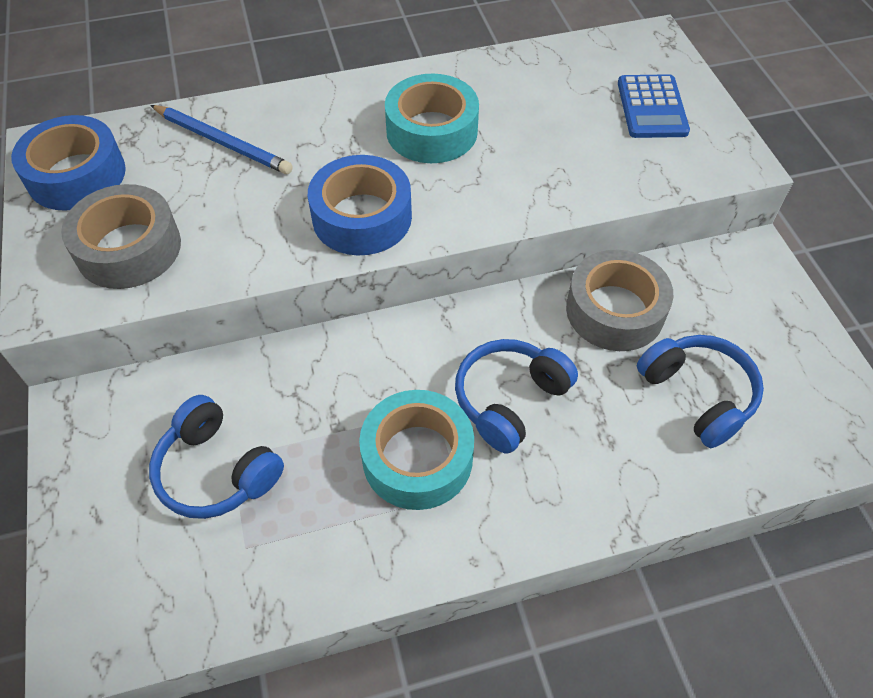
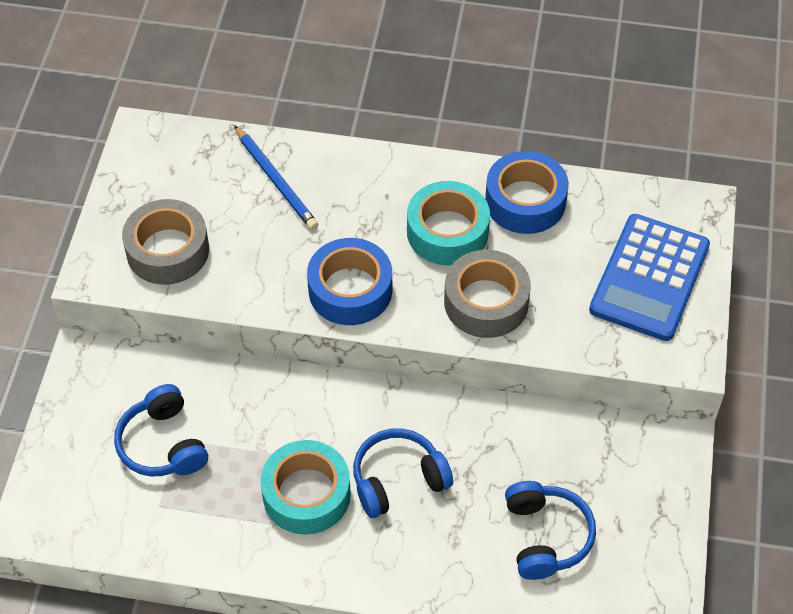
camera: 25 degrees right, 0 degrees up
(76, 175) = (154, 170): blue tape -> blue tape (525, 201)
(615, 310) = (525, 443): grey tape -> grey tape (486, 302)
(652, 107) = (649, 278): blue calculator -> blue calculator, size x1.60

